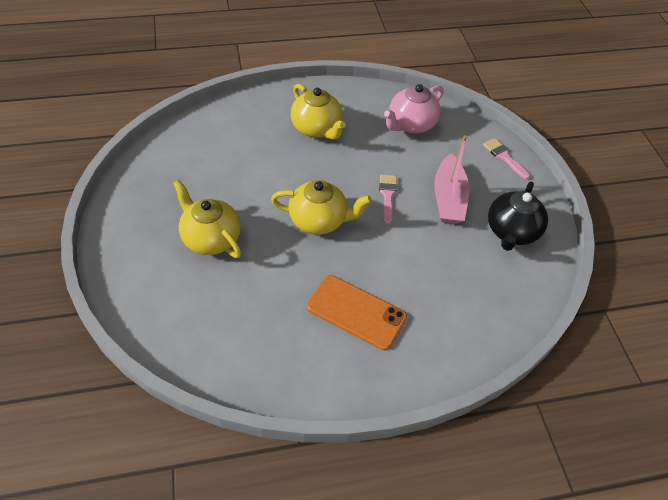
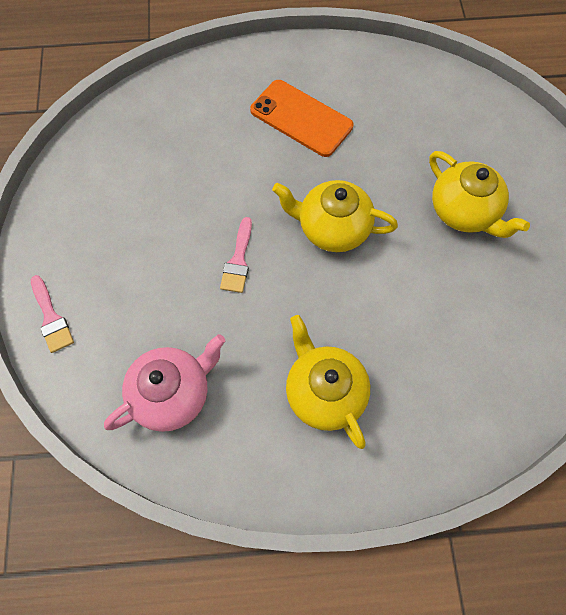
camera: 170 degrees left, 15 degrees up
(448, 198) = (158, 251): pink boat -> none
(511, 232) = (96, 198): black teapot -> none

